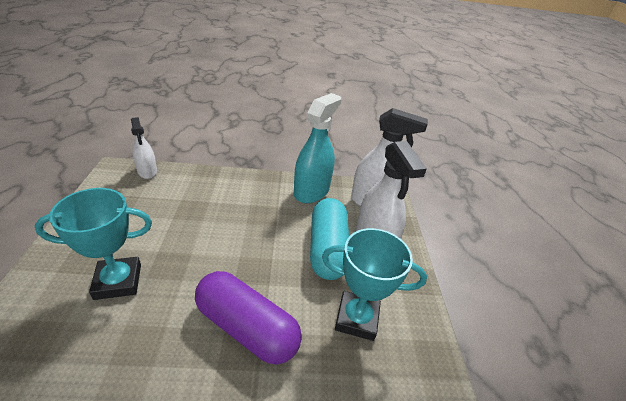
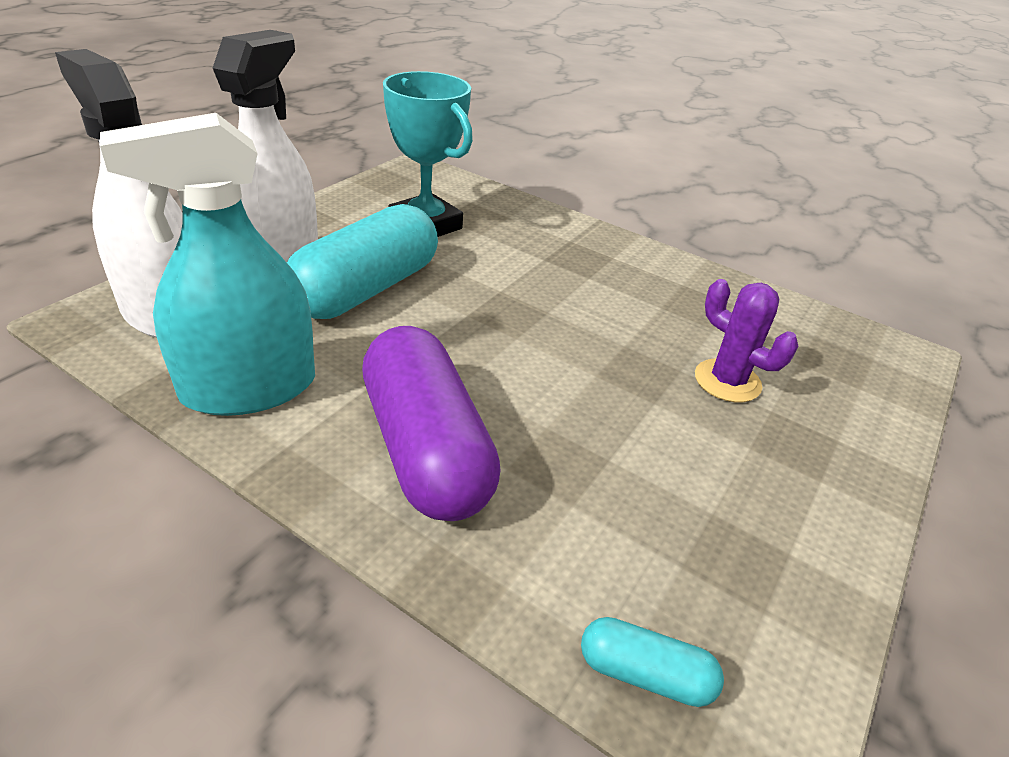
camera: 145 degrees left, 0 degrees up
(118, 281) = (727, 381): turquoise trophy -> purple cactus
(147, 171) = (645, 674): white spray bottle -> turquoise capsule
(247, 327) = (561, 268): purple capsule -> purple capsule (425, 448)

